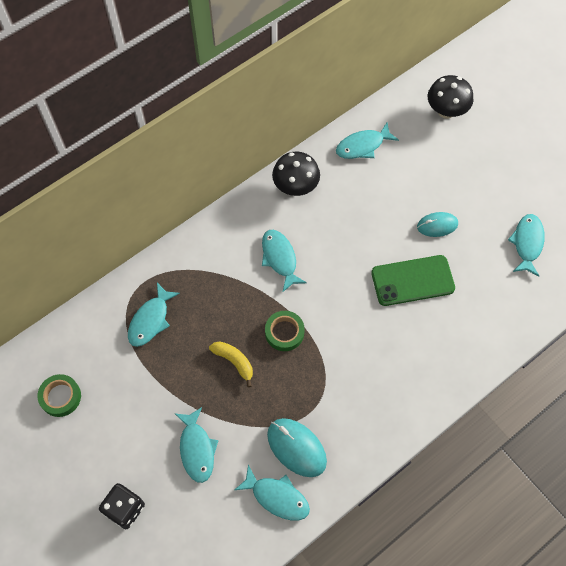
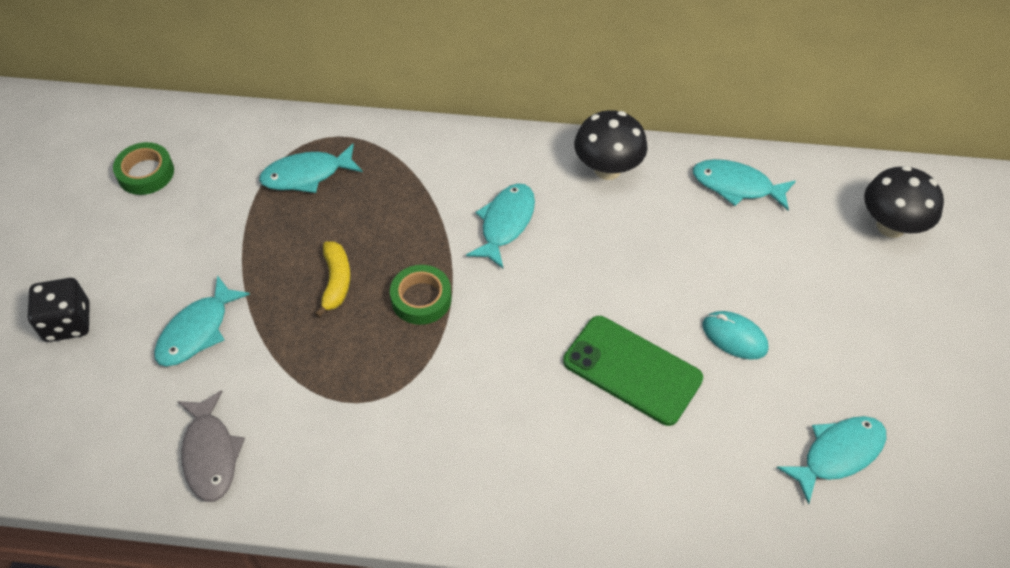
camera: 45 degrees right, 10 degrees down
(277, 497) = (210, 454): turquoise fish -> grey fish
(296, 448) = (291, 424): turquoise mouse -> none

